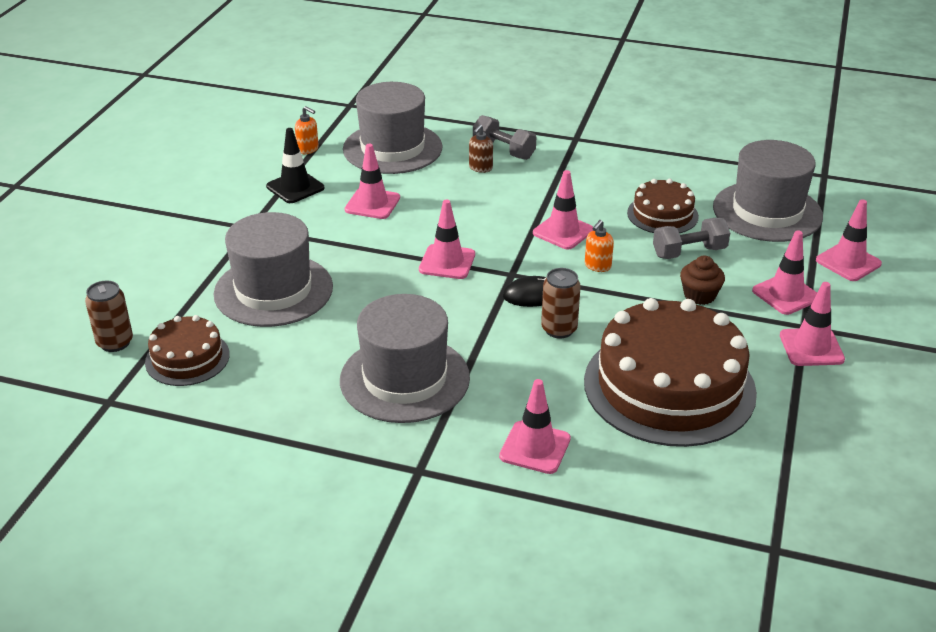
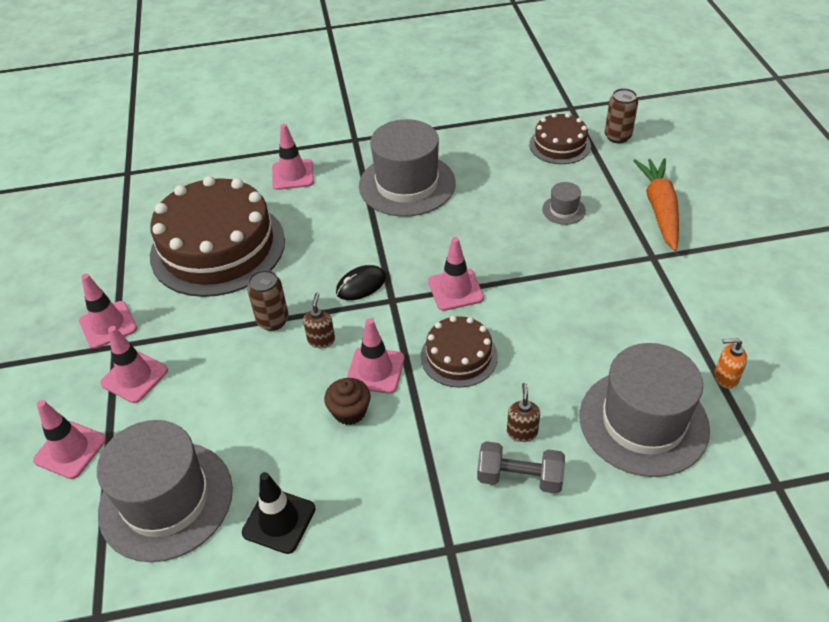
camera: 155 degrees right, 10 degrees up
(187, 259) = (659, 209): none -> orange carrot
(273, 290) = (563, 210): grey hat -> grey hat, size x0.43
(295, 187) = (672, 318): black traffic cone -> black traffic cone (279, 520)
(372, 204) = (581, 329): pink traffic cone -> none
(559, 329) = (322, 262): brown can -> brown can (273, 321)
(597, 266) = (321, 340): orange soap dispenser -> brown soap dispenser
(662, 214) = (284, 441): brown cake -> brown cake (459, 356)
(689, 252) = (239, 395): grey dumbbell -> none
(699, 295) = (216, 343): brown cupcake -> brown cupcake (349, 411)

